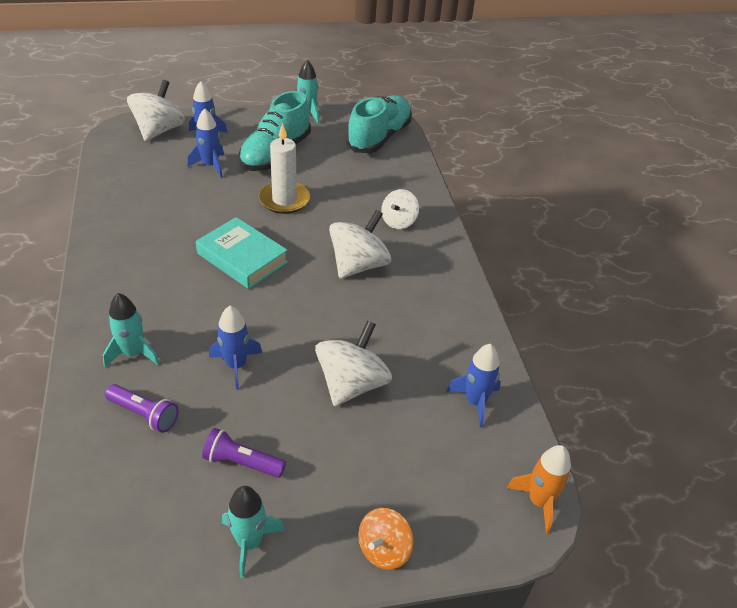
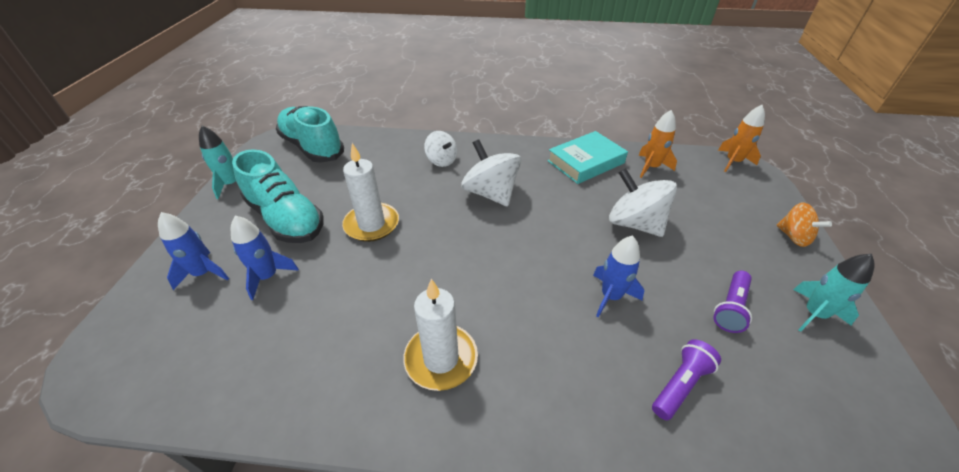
camera: 70 degrees left, 0 degrees up
(133, 354) = (588, 390): turquoise rocket -> none
(151, 268) = (441, 359): none -> white candle
(159, 130) = (142, 323): white spinning top -> none
(242, 258) = (452, 270): turquoise book -> turquoise book (586, 162)
(475, 402) = (651, 167): blue rocket -> orange rocket

